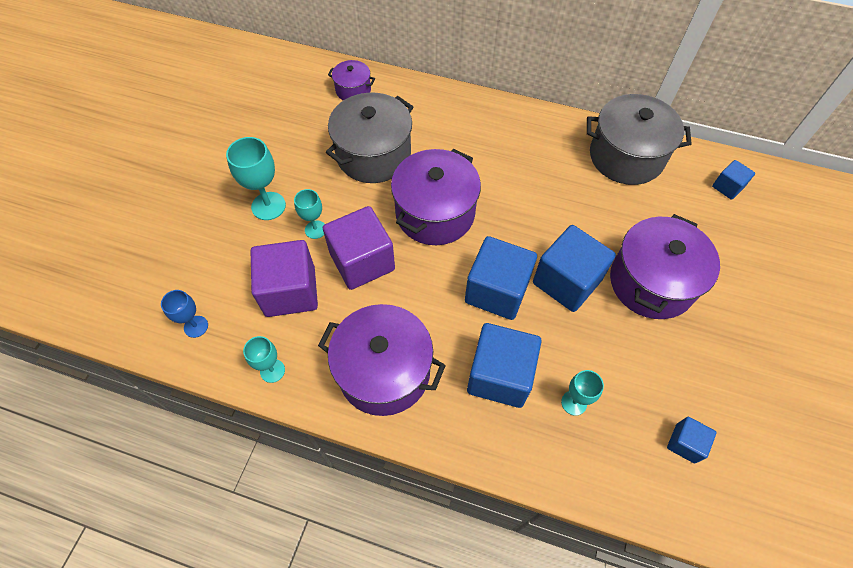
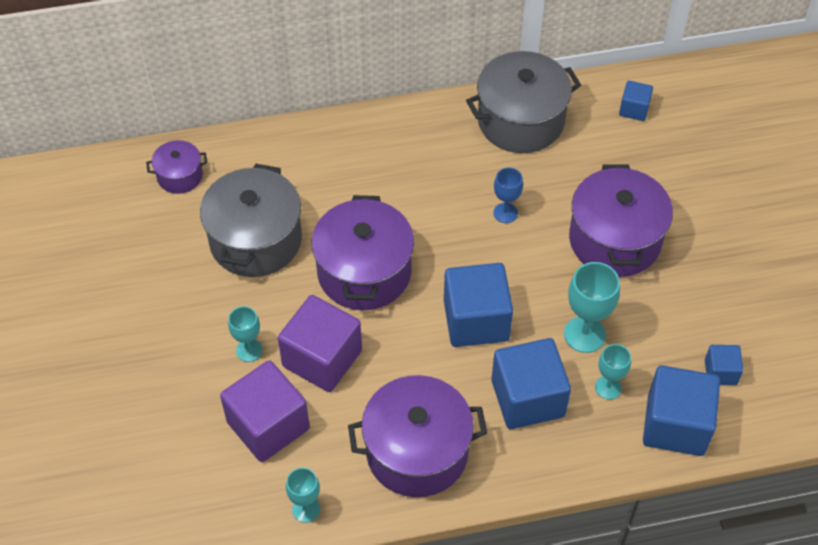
camera: 30 degrees left, 5 degrees down
(196, 326) = (193, 510): blue goblet -> blue goblet (505, 213)
(268, 206) = (178, 350): turquoise goblet -> turquoise goblet (584, 334)
(566, 281) = (536, 278): blue cube -> blue cube (675, 425)

